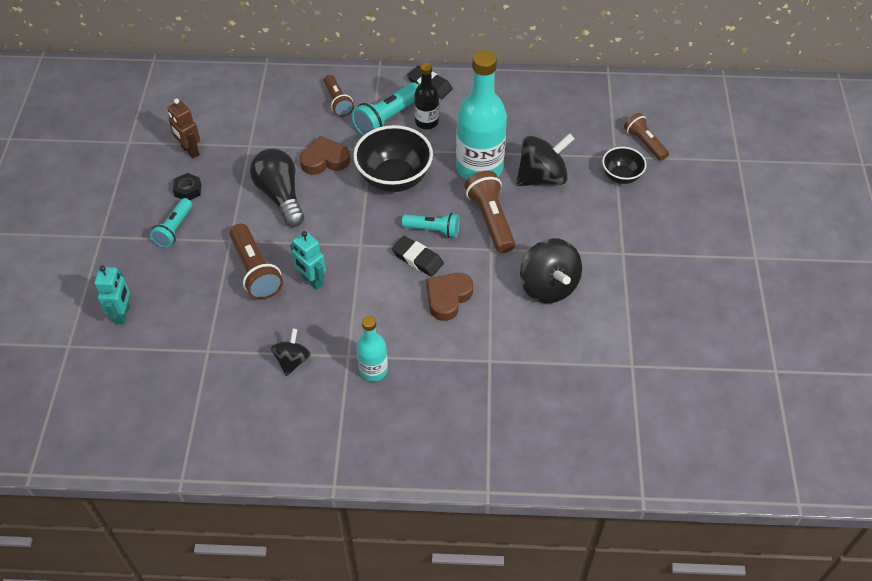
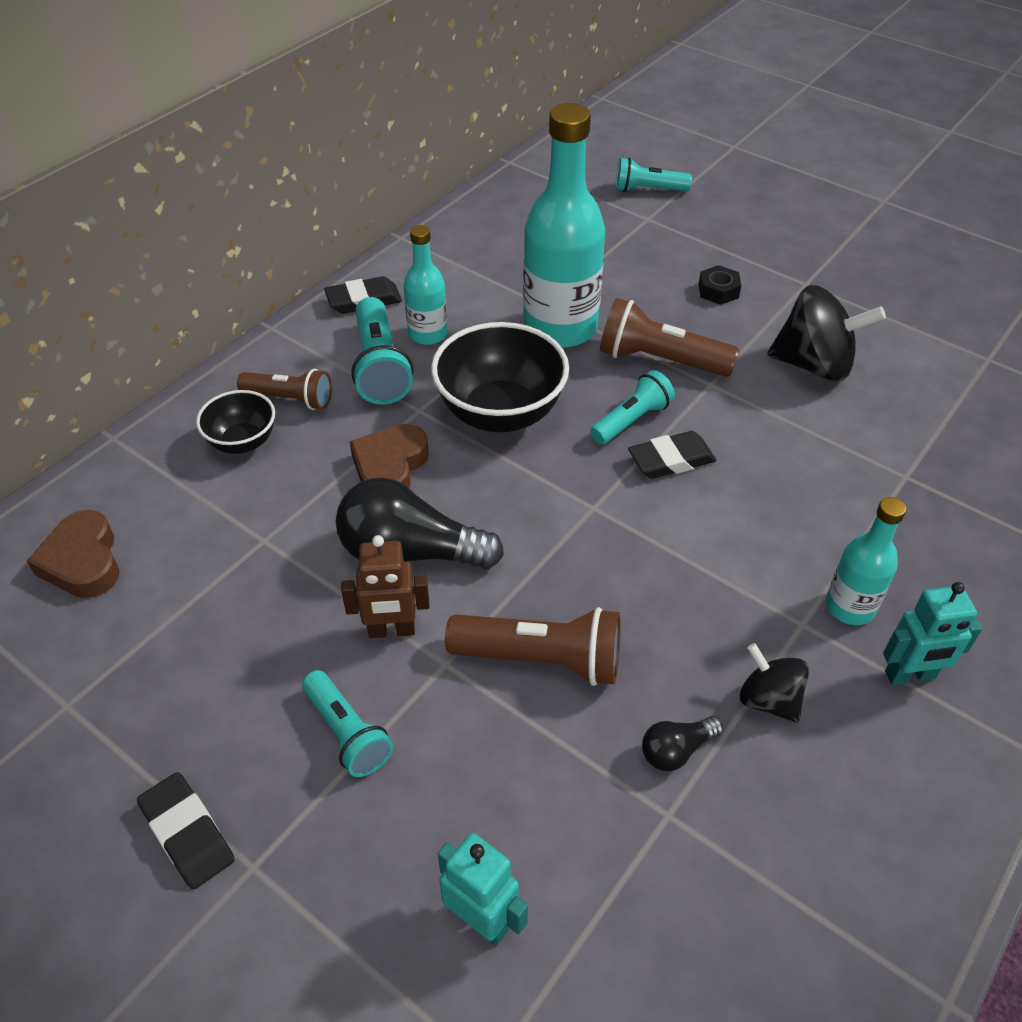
camera: 55 degrees left, 5 degrees down
(101, 210) = (187, 833): none -> black eraser
(188, 190) = (276, 669): black nut -> black nut (718, 291)
(190, 151) = (189, 624): brown robot -> brown robot (391, 630)
(241, 339) = (676, 750): none -> black light bulb
(311, 281) = (620, 597): turquoise robot -> turquoise robot (910, 675)
(426, 122) = (428, 334): black bottle -> turquoise bottle
(448, 298) = (766, 464): brown heart -> brown heart (83, 561)
(542, 177) = (627, 286): black spinning top -> none
(621, 176) = (683, 229): black bowl -> black bowl (243, 442)
(644, 143) = (648, 190): brown flashlight -> turquoise flashlight

